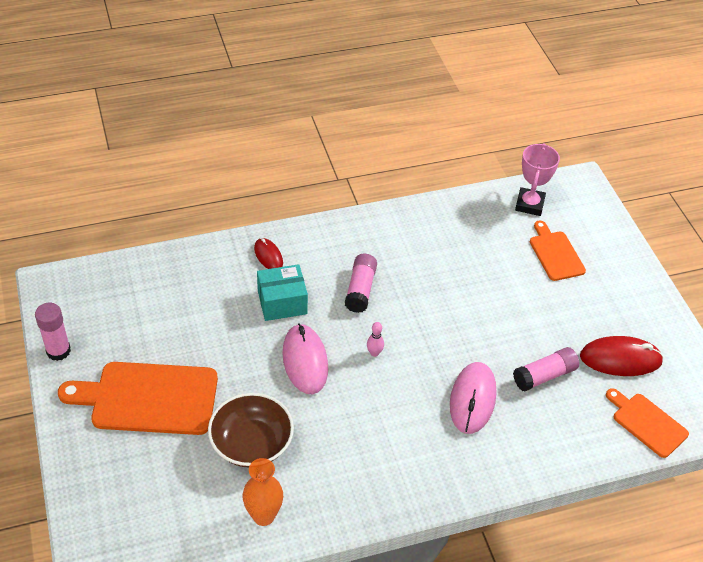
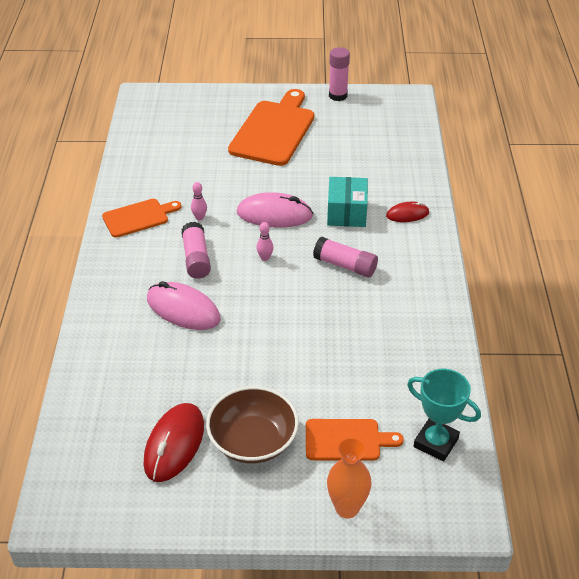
camera: 110 degrees right, 5 degrees down
(251, 443) = (207, 173): brown bowl -> brown bowl (253, 441)
(263, 516) = (141, 169): orange vase -> orange vase (347, 508)
(333, 426) = (199, 217): none -> pink bowling pin
(529, 204) = (436, 442): pink trophy -> turquoise trophy
(544, 376) = (184, 371): pink glue stick -> pink glue stick (196, 258)
(647, 423) = (87, 435): orange cutting board -> orange cutting board (138, 217)

